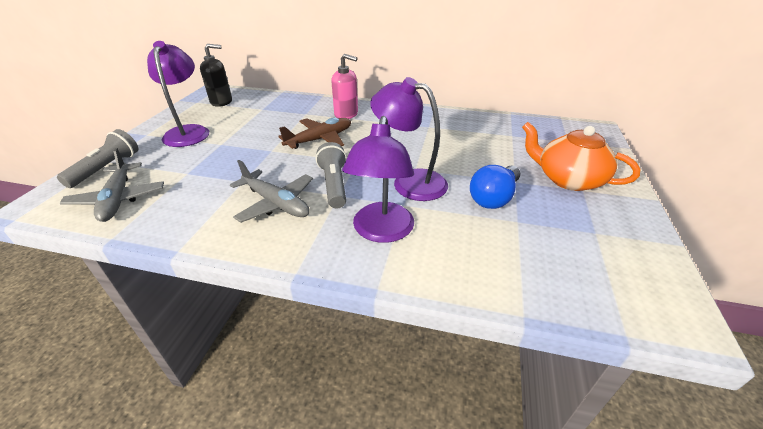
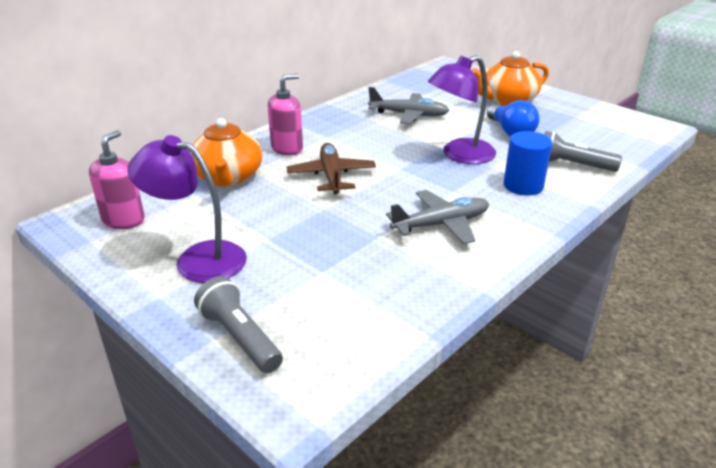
camera: 60 degrees left, 5 degrees down
(118, 199) = (342, 328): grey plane -> grey plane (409, 115)
(221, 102) = (124, 220): black soap dispenser -> pink soap dispenser
(290, 110) = (228, 177): none -> orange teapot
(334, 185) = (433, 189): grey flashlight -> grey flashlight (572, 165)
(381, 231) = (523, 186): purple lamp -> blue cylinder

